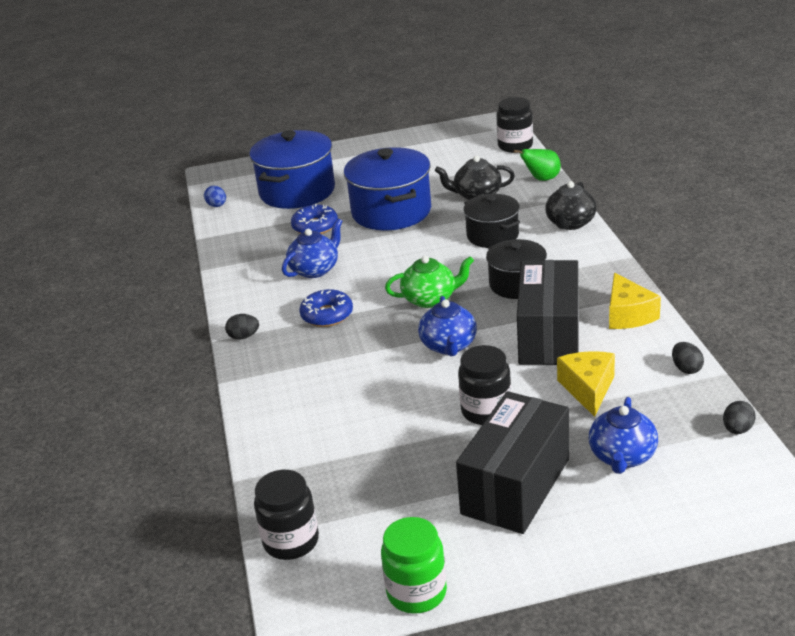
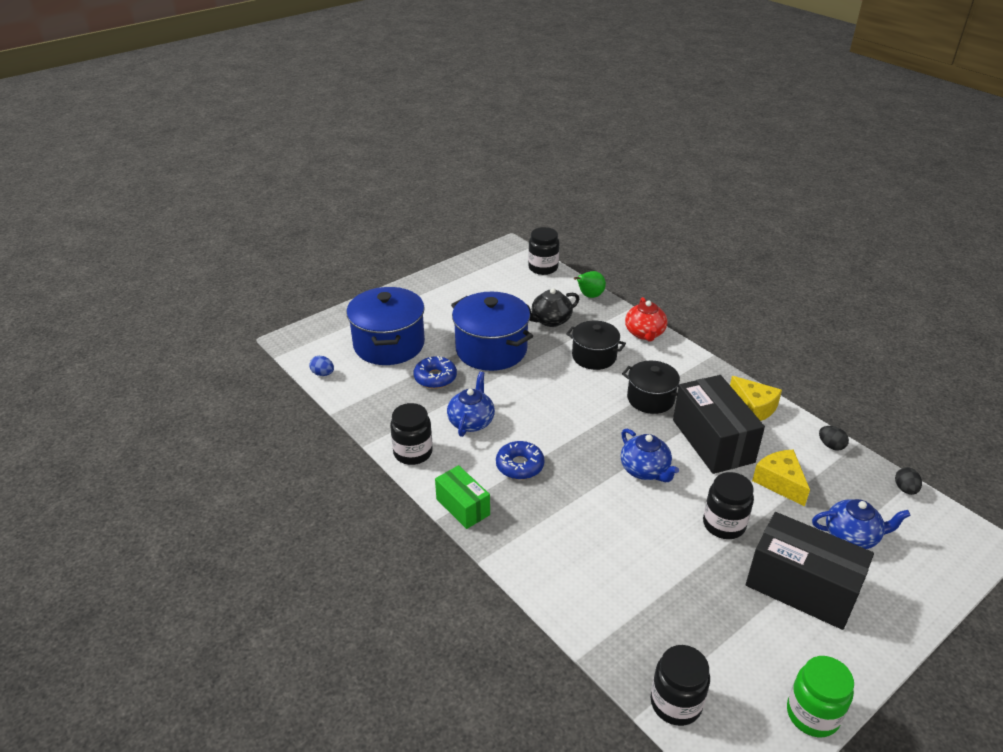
camera: 30 degrees left, 5 degrees up
(239, 284) = (413, 452): none -> black jar
(244, 337) = (463, 507): black egg -> green box
(430, 299) = (593, 428): green teapot -> none
(515, 486) = (801, 587): black box -> black box turned 60 degrees counterclockwise
(570, 223) = (644, 333): black teapot -> red teapot
(622, 457) = (852, 536): blue teapot -> blue teapot turned 75 degrees counterclockwise

